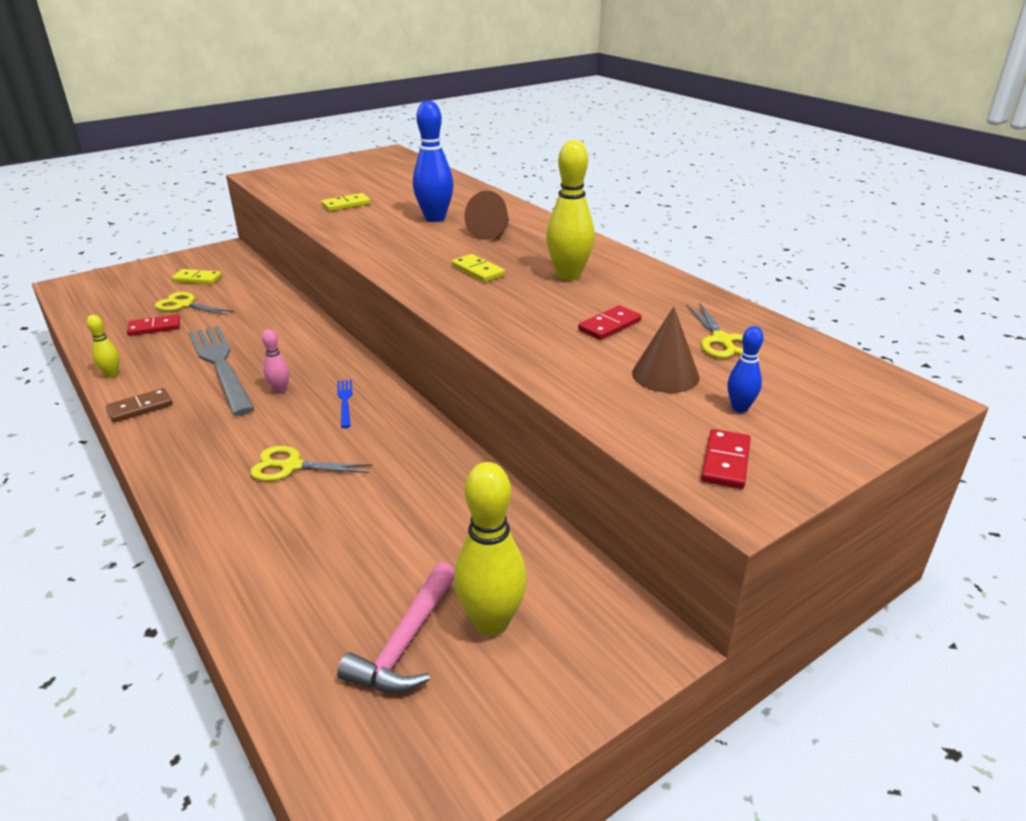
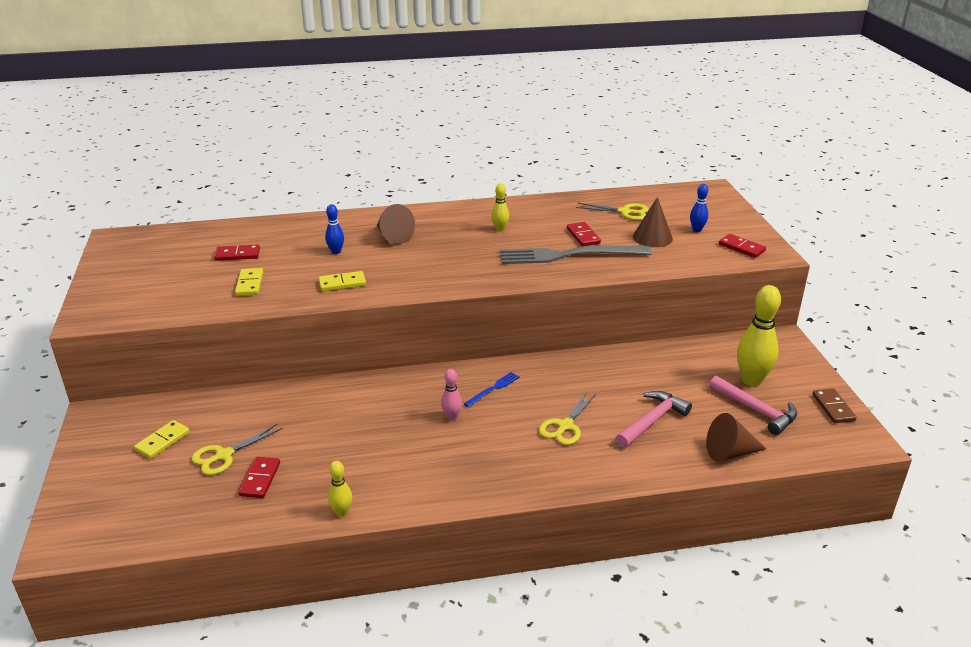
camera: 65 degrees left, 0 degrees up
(140, 408) = (422, 496): brown domino -> brown domino (833, 407)
(221, 365) = (381, 444): grey fork -> grey fork (568, 255)
(280, 629) = (730, 452): none -> brown cone
(331, 535) = (652, 421): none -> pink hammer
(345, 401) = (493, 389): blue fork -> blue fork turned 120 degrees clockwise
(395, 189) = (237, 255): none -> red domino
(435, 218) = (336, 252): blue bowling pin -> blue bowling pin, size x0.51
(478, 271) = (461, 257): yellow domino -> yellow domino (342, 283)
(568, 275) = (500, 229): yellow bowling pin -> yellow bowling pin, size x0.51

